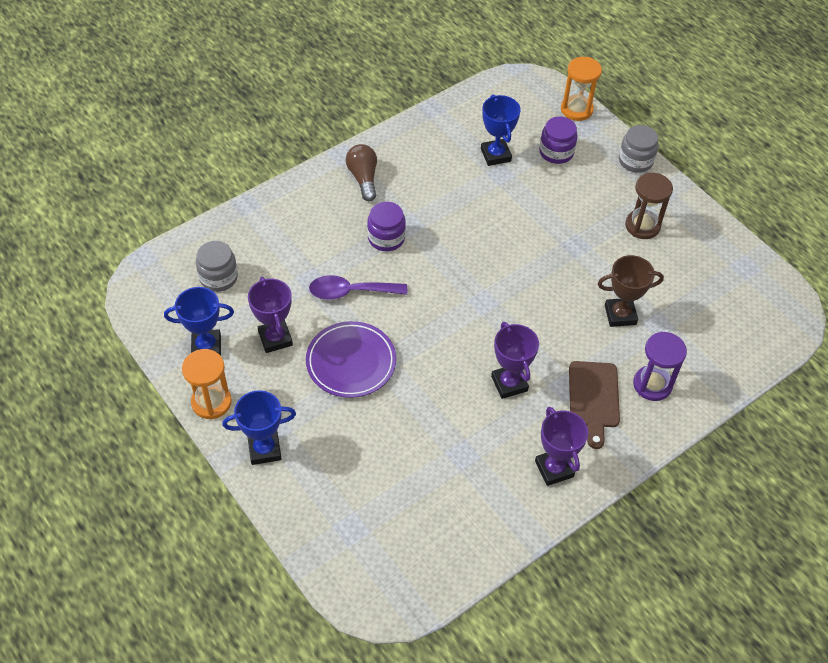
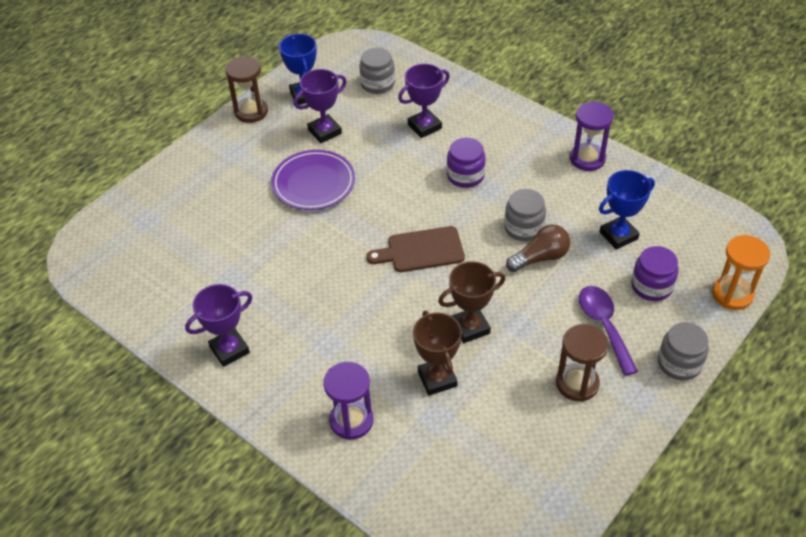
camera: 80 degrees right, 5 degrees down
(211, 402) = (251, 112): orange hourglass -> brown hourglass
(264, 449) = (212, 152): blue trophy -> none
(351, 292) = (392, 166): purple spoon -> purple spoon (604, 326)
(363, 178) = (533, 144): brown light bulb -> brown light bulb (540, 258)
(397, 147) = (587, 159): none -> purple hourglass
(467, 214) = (523, 228): none -> grey jar
(509, 383) = (320, 298): purple trophy -> purple trophy (424, 126)
(570, 279) = (470, 327): none -> brown trophy
(594, 398) = (320, 370): brown cutting board -> brown cutting board (421, 250)

